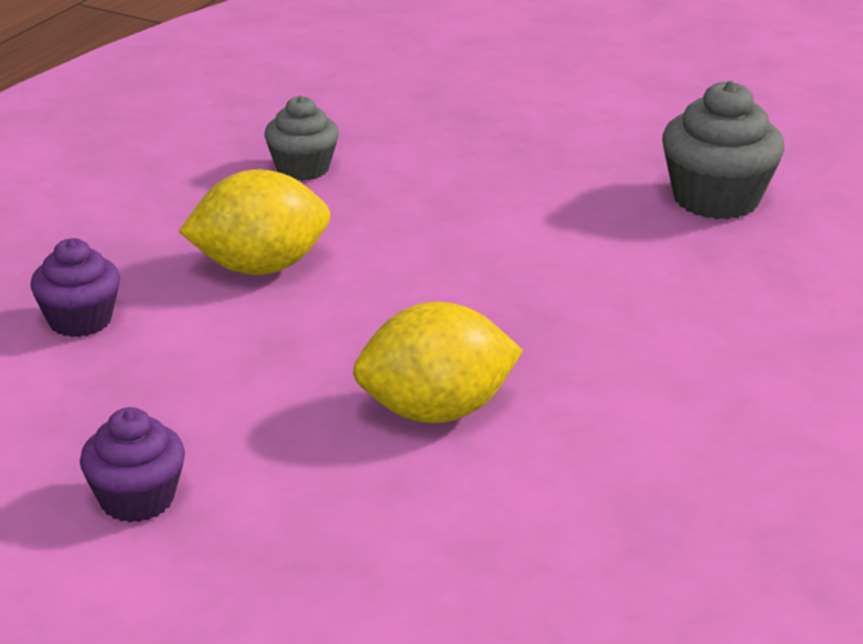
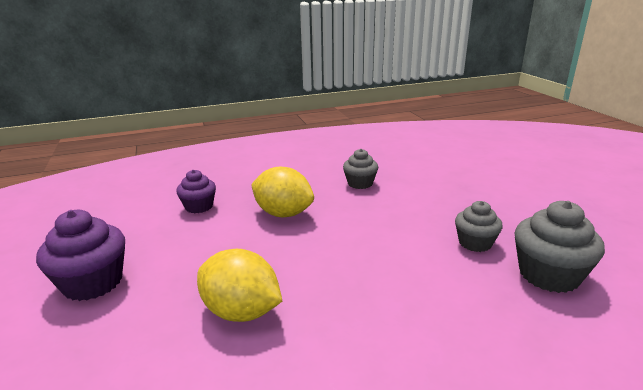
camera: 45 degrees right, 5 degrees down
(137, 499) = (93, 282): purple cupcake -> purple cupcake, size x1.57
(591, 195) = (475, 243): none -> grey cupcake

